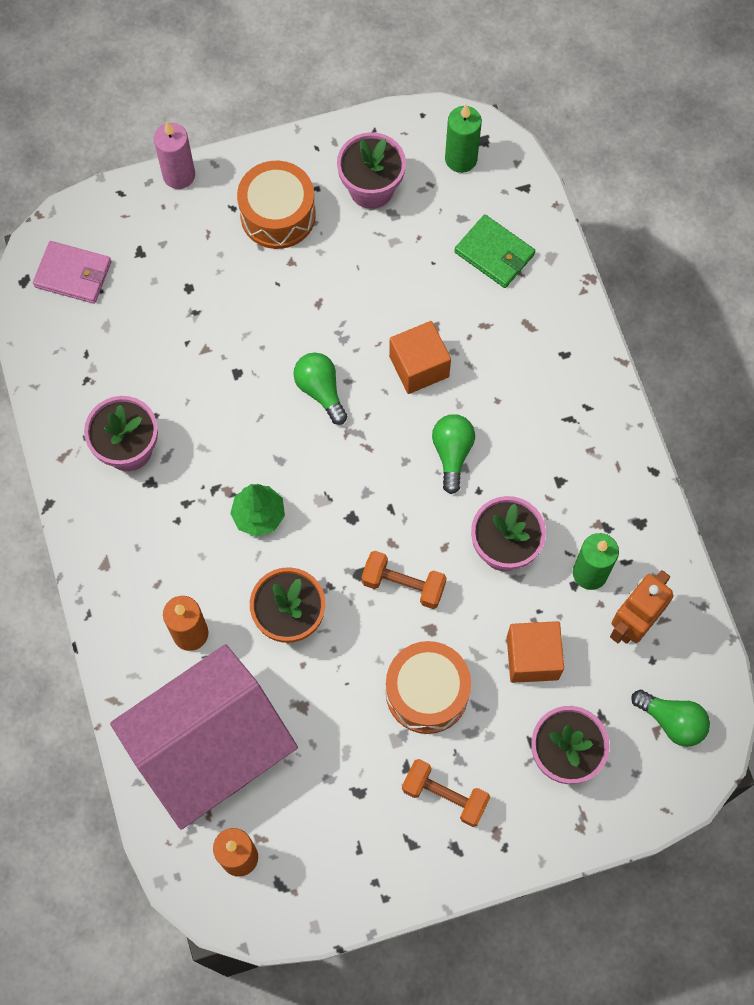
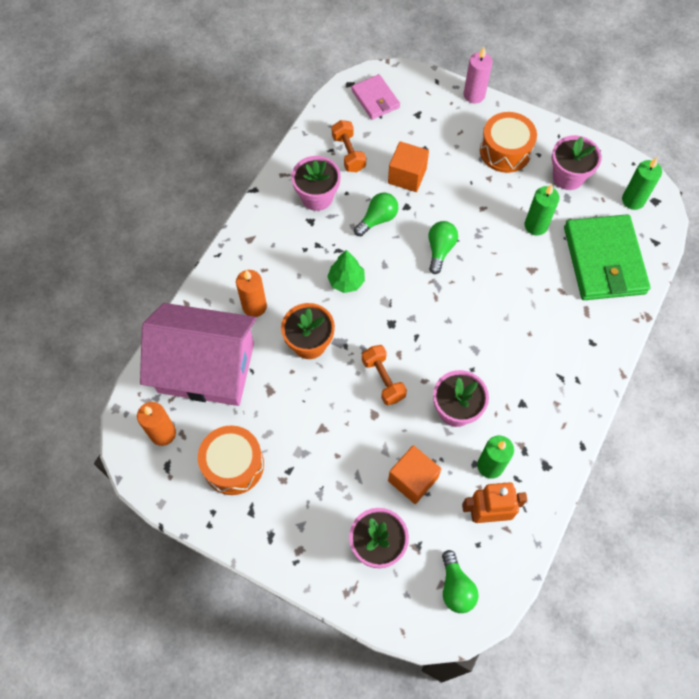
camera: 45 degrees right, 5 degrees down
(391, 275) = (536, 225): none -> green candle
(419, 366) = (504, 281): orange cube -> orange cube (407, 176)
(427, 692) = (339, 444): orange drum -> orange drum (233, 465)
(445, 796) = (293, 504): orange dumbbell -> orange dumbbell (348, 153)
(452, 453) = (477, 338): green light bulb -> green light bulb (377, 219)
(494, 253) = (604, 260): green wallet -> green wallet, size x1.83

